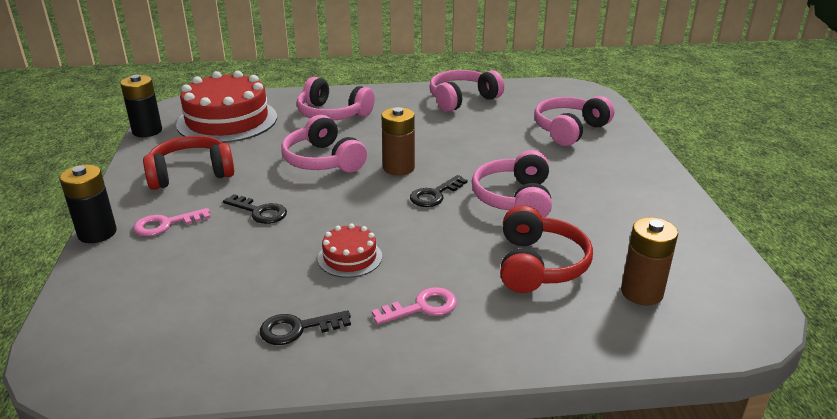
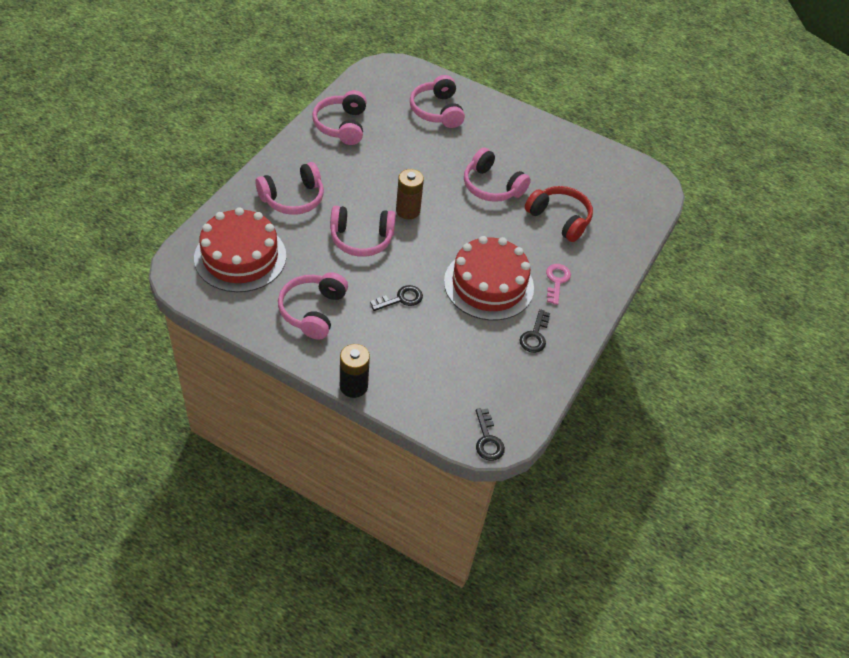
camera: 60 degrees left, 20 degrees up
(147, 131) = (209, 308): black battery -> none
(165, 224) = (374, 349): pink key -> none
(191, 174) = (313, 311): red headphones -> pink headphones
(350, 257) = (488, 284): red cake -> red cake, size x2.10
(434, 195) = (456, 214): black key -> black key (488, 440)
(641, 292) = (610, 200): brown battery -> none

